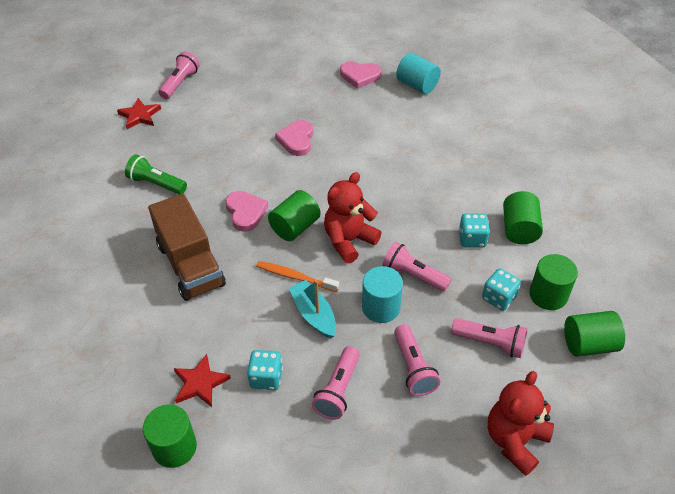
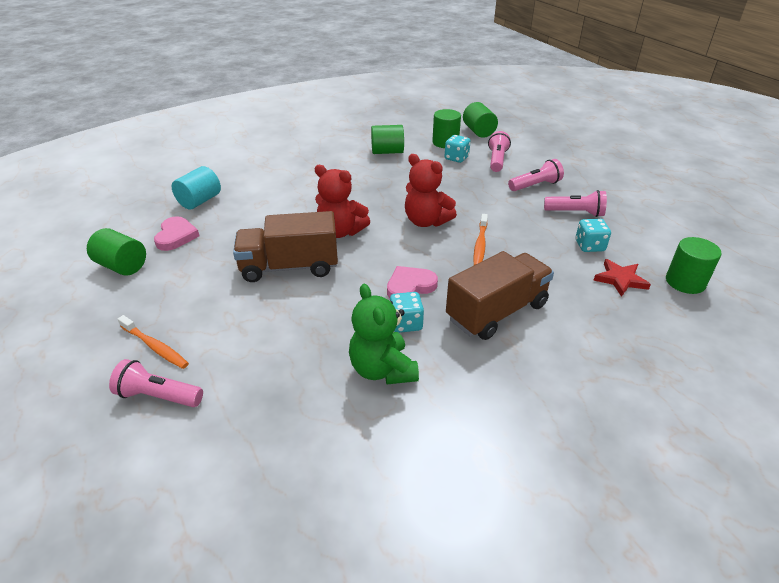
camera: 100 degrees left, 10 degrees down
(140, 116) = (238, 427): red star -> none
(156, 184) = (382, 370): green flashlight -> green teddy bear
(226, 78) = (155, 347): none -> orange toothbrush
(295, 227) = (420, 252): green cylinder -> green cylinder (122, 266)
(297, 140) = (289, 267): pink heart -> brown truck
(314, 314) = (514, 230): turquoise boat -> none
(381, 307) = (490, 201): turquoise cylinder -> none
(413, 275) = (451, 190): pink flashlight -> none
(472, 239) = (403, 168): turquoise dice -> turquoise dice (406, 323)
(515, 440) = (563, 152): red teddy bear -> red teddy bear (340, 231)

